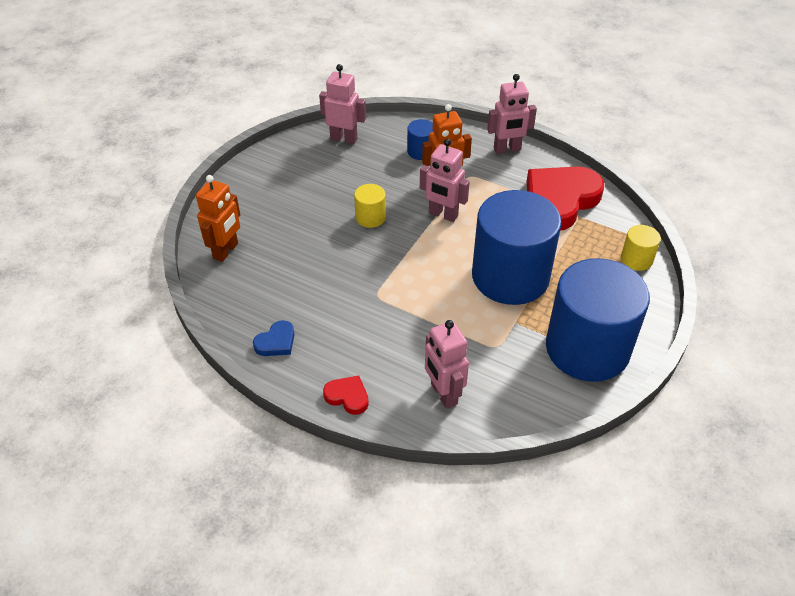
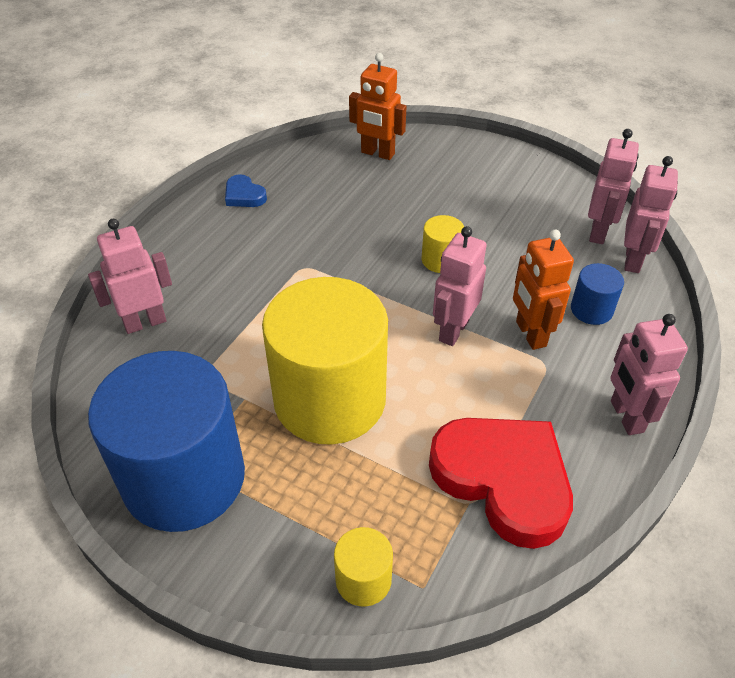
camera: 90 degrees right, 0 degrees up
(347, 396) = (161, 247): red heart -> none
(373, 128) = (633, 260): none -> pink robot
(510, 276) = (330, 399): blue cylinder -> yellow cylinder

